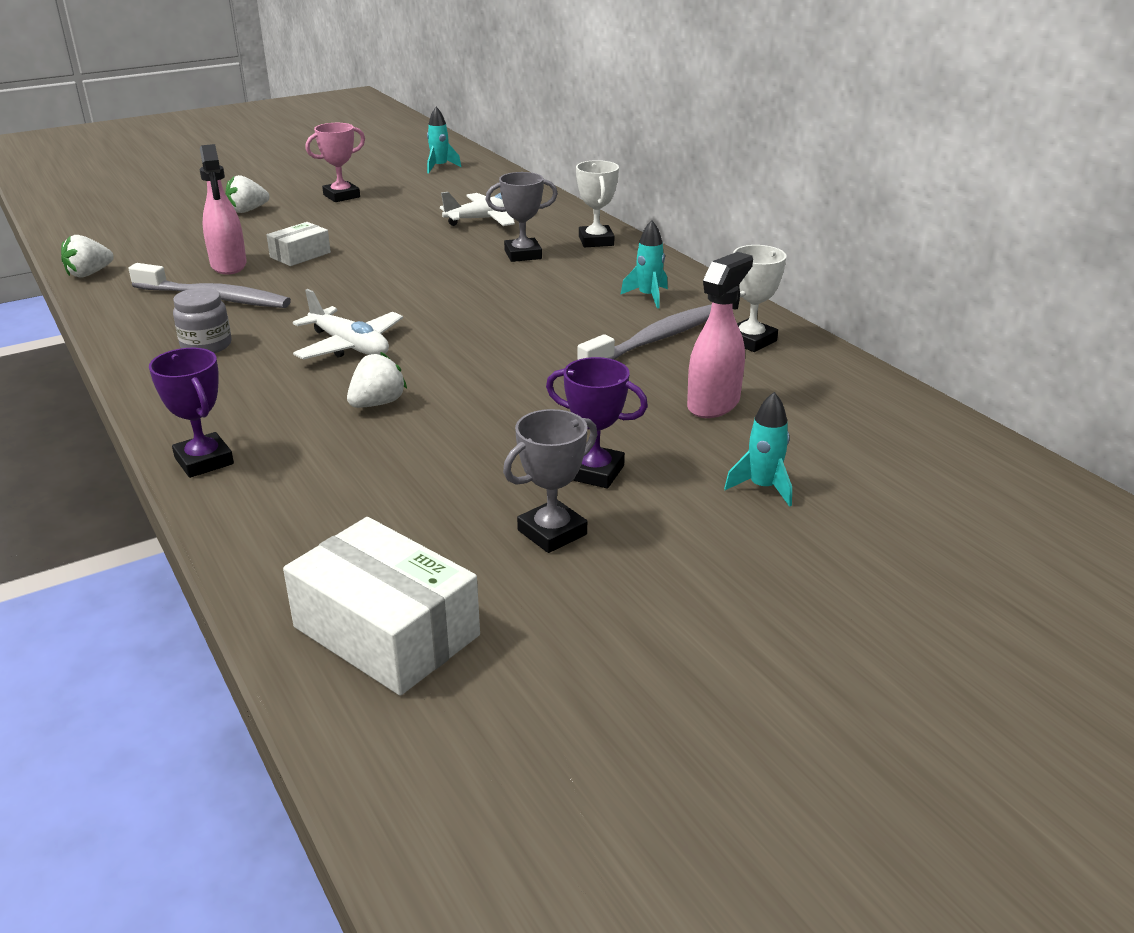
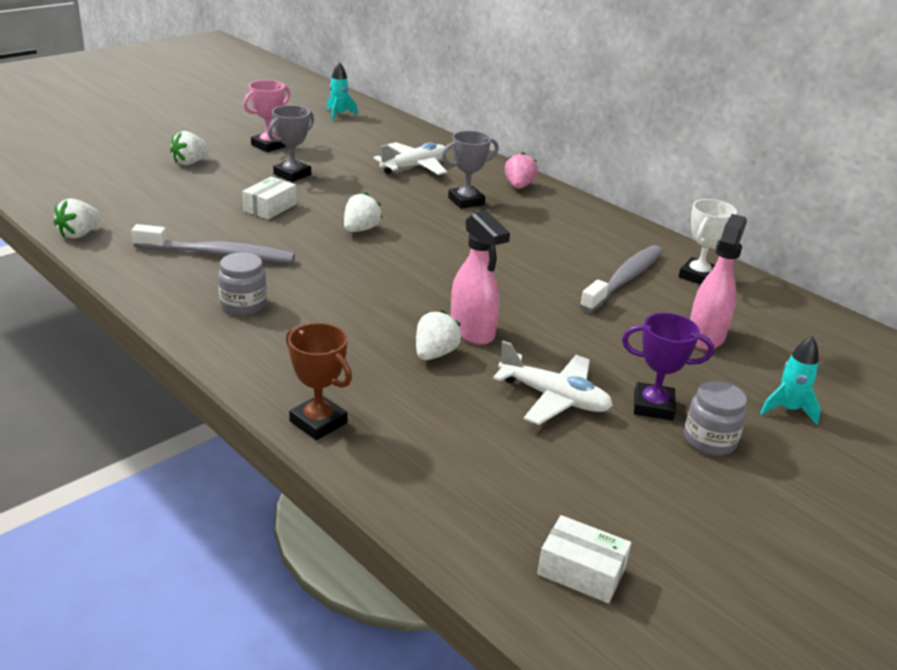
camera: 15 degrees left, 0 degrees up
(204, 461) = (318, 422): purple trophy -> brown trophy
(229, 265) = (210, 221): pink spray bottle -> pink spray bottle (472, 331)
(349, 346) = (374, 298): white plane -> white plane (553, 398)
(383, 279) = (360, 229): none -> white strawberry
(386, 631) = (581, 571): white box -> white box, size x0.57
(552, 532) = (654, 465): grey trophy -> grey trophy (292, 174)
(596, 241) = (518, 186): white trophy -> pink strawberry
(638, 512) = (709, 440): none -> grey jar
(648, 297) = (594, 238): turquoise rocket -> none

